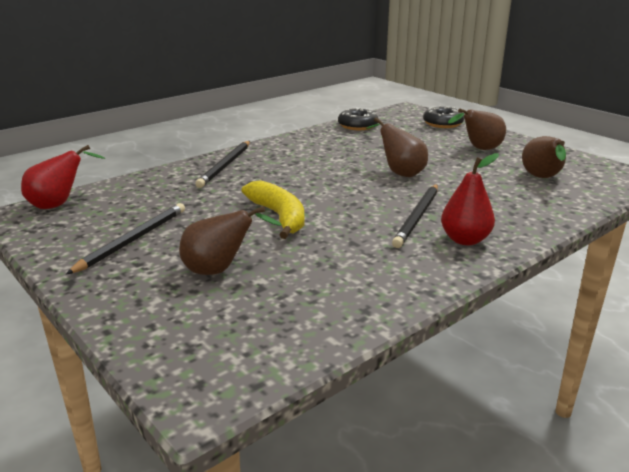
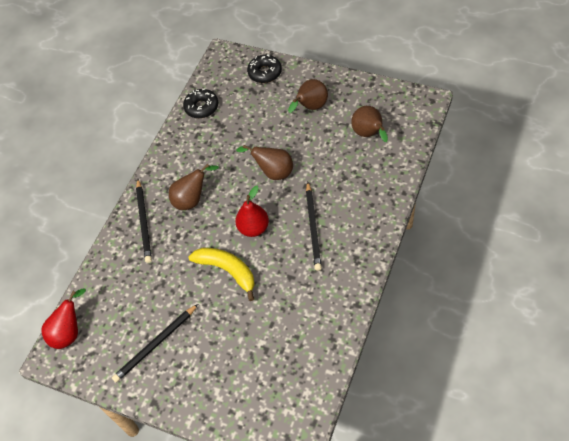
camera: 20 degrees left, 30 degrees up
(133, 240) = (155, 344): black pencil -> black pencil turned 135 degrees counterclockwise
(219, 270) = (231, 346): brown pear -> brown pear (192, 200)
(465, 240) = (353, 240): red pear -> red pear (253, 228)

